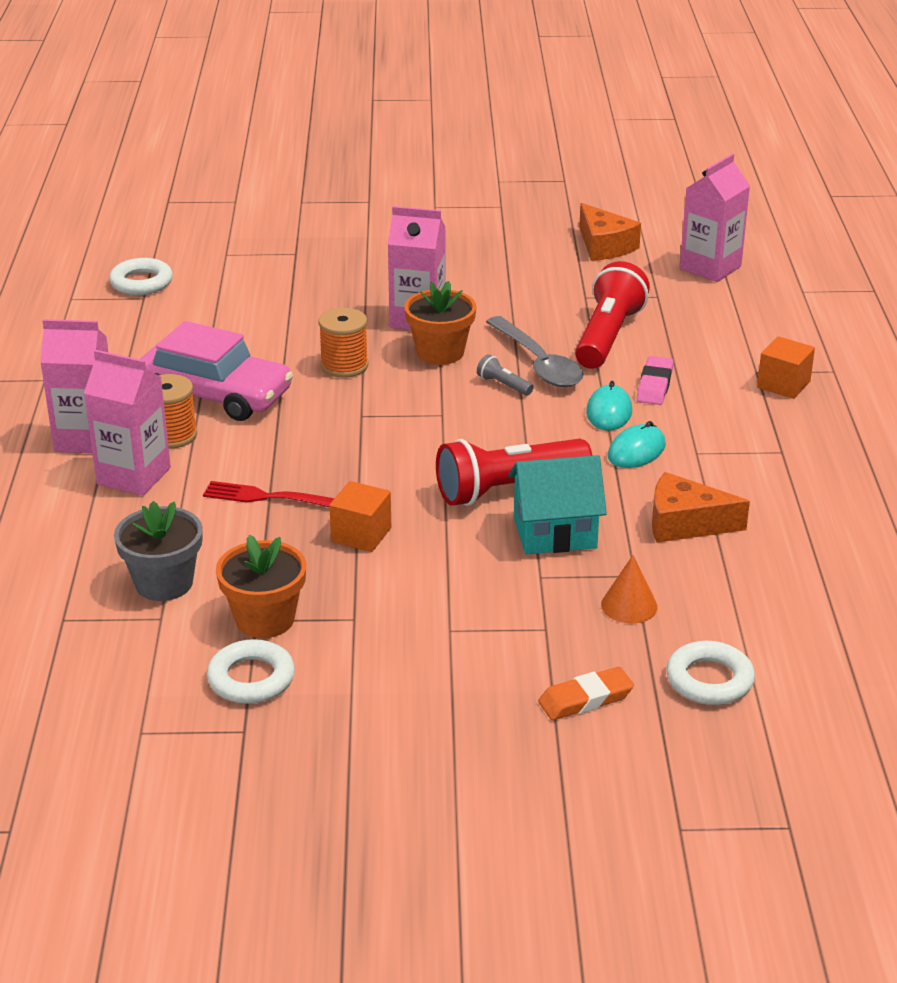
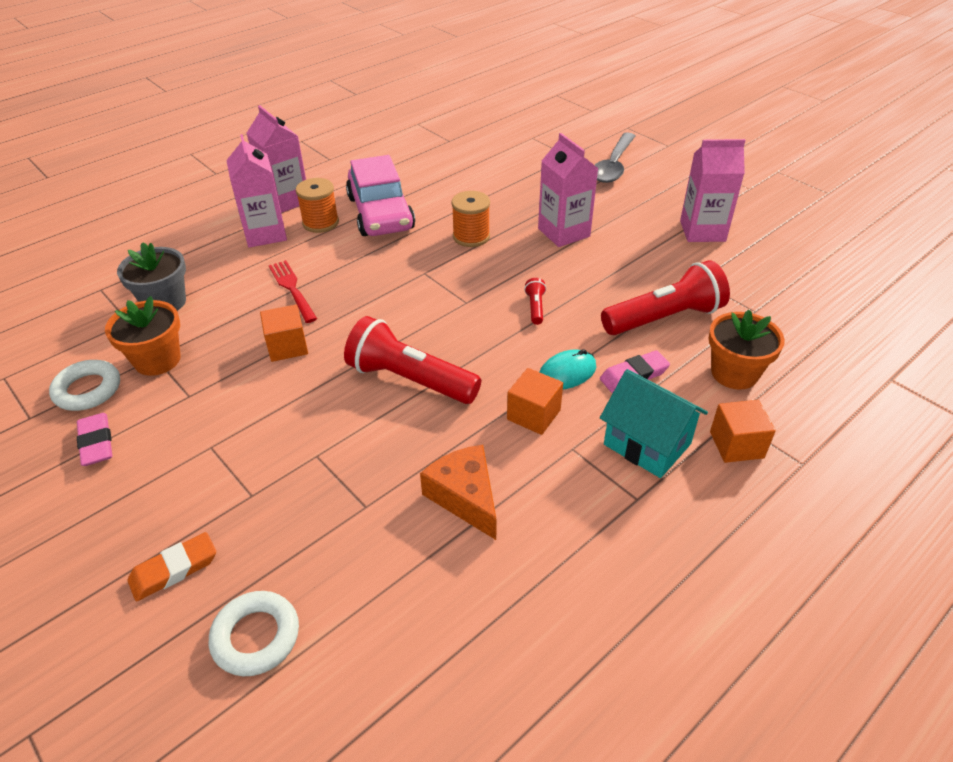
camera: 50 degrees right, 10 degrees up
(141, 282) = (463, 132): white ring -> none
(349, 696) = (96, 443): none -> pink eraser
(440, 352) = (537, 262): orange flower pot -> orange flower pot (734, 373)
(503, 385) = (535, 307): grey flashlight -> red flashlight
(538, 363) = (583, 307): grey spoon -> grey spoon (613, 166)
(555, 533) = (379, 432): turquoise house -> turquoise house (647, 444)
(585, 699) = (174, 570): orange eraser -> orange eraser turned 60 degrees counterclockwise
(604, 246) = (777, 253): orange cheese -> none
(629, 605) = (320, 526): orange cone -> none
(636, 451) = (533, 415): turquoise mouse -> orange cube
(710, 267) = (837, 314): pink carton -> pink carton (702, 231)

